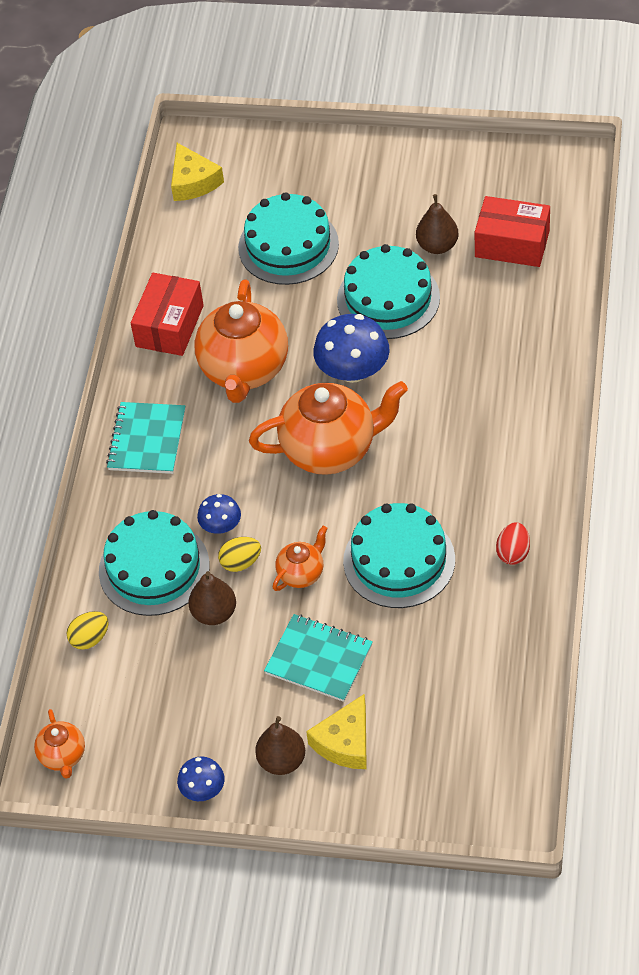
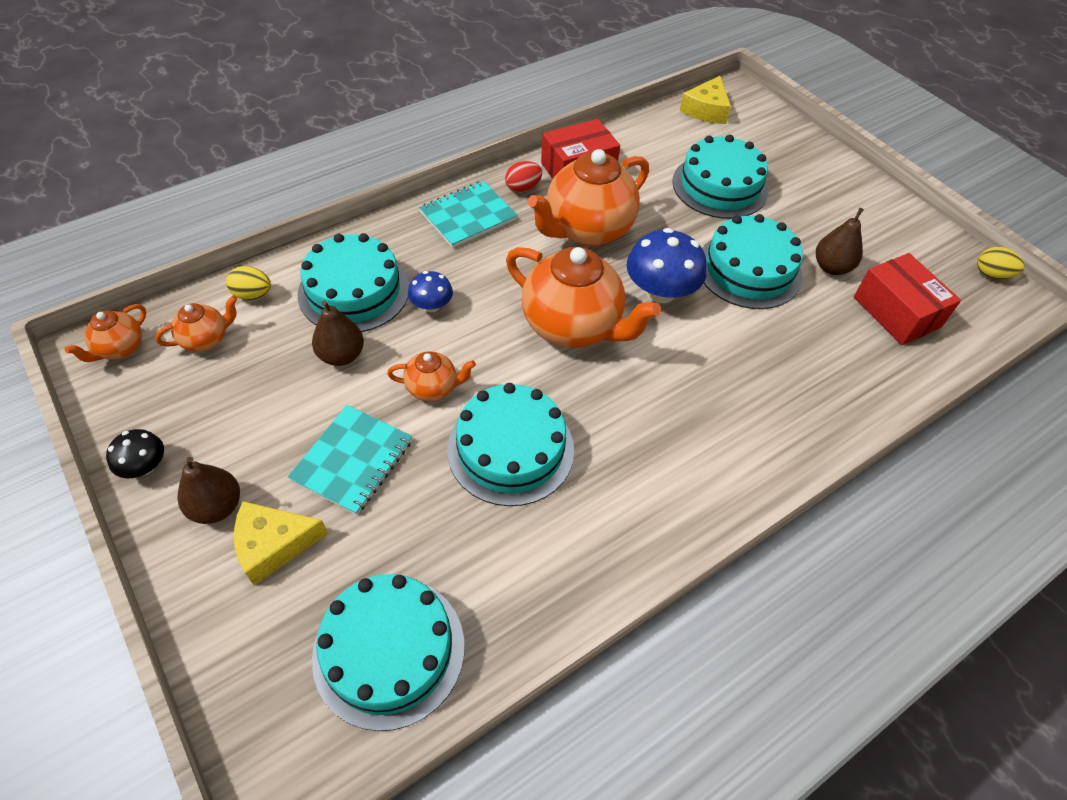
camera: 40 degrees right, 0 degrees up
(109, 694) = (206, 339): none -> orange teapot
(203, 789) = (145, 466): blue mushroom -> black mushroom
(241, 562) = (407, 340): yellow egg -> yellow egg (991, 274)
(319, 659) = (352, 460): turquoise notebook -> turquoise notebook turned 45 degrees clockwise
(481, 719) = (389, 650): none -> turquoise cake
(513, 553) = (604, 536): red egg -> red egg (523, 188)

